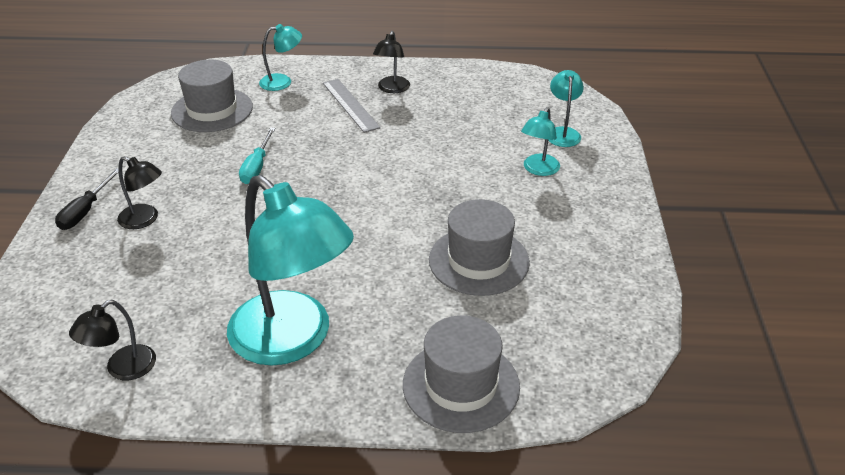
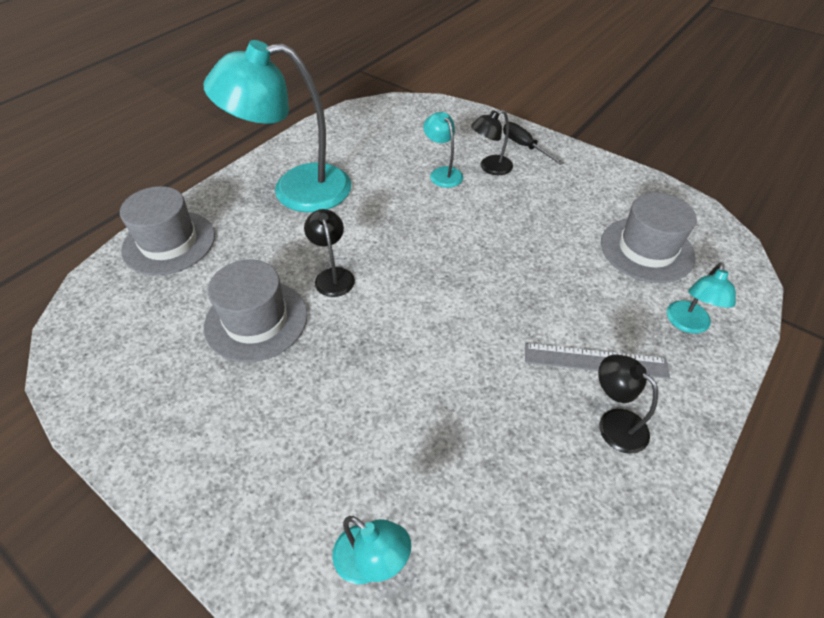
camera: 125 degrees right, 10 degrees up
(123, 369) = (349, 127): black lamp -> black lamp (333, 276)
(257, 167) = (517, 243): turquoise screwdriver -> none
(538, 170) = (325, 466): turquoise lamp -> turquoise lamp (442, 173)

